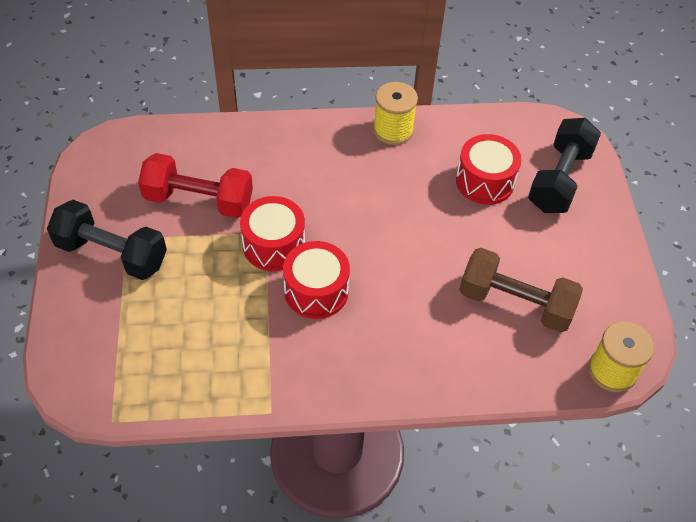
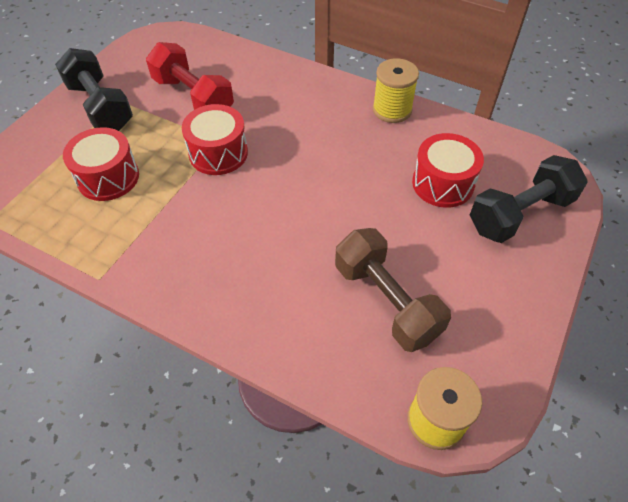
camera: 35 degrees right, 0 degrees up
(316, 291) = (219, 203): red drum -> red drum (108, 177)

